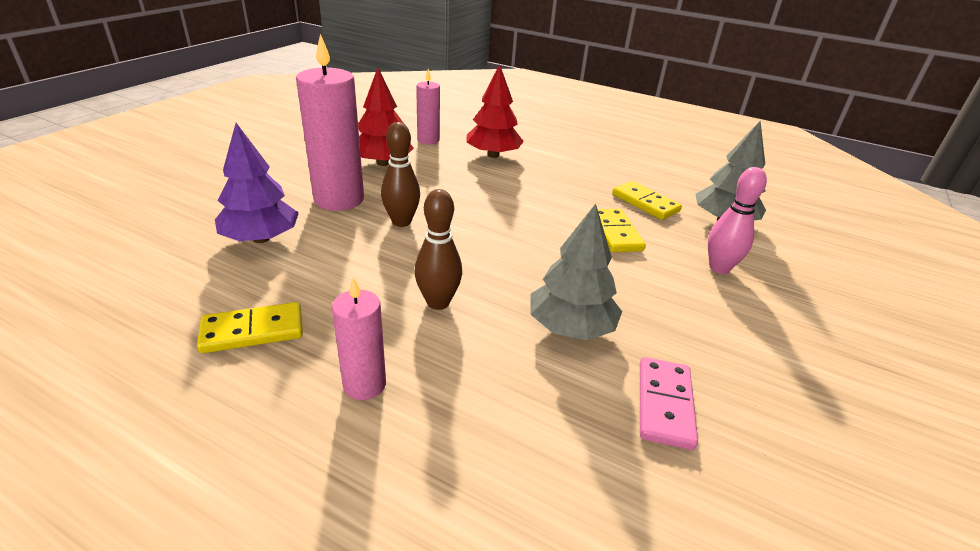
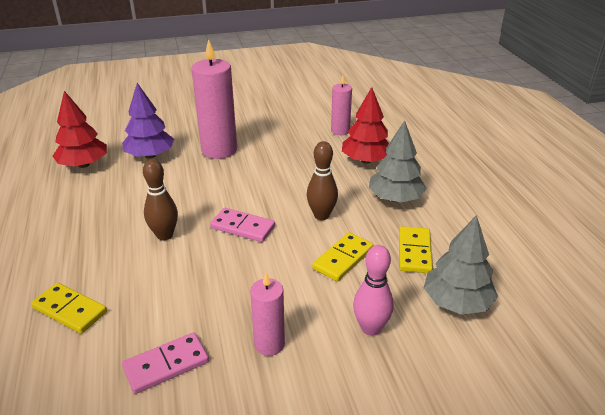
camera: 50 degrees right, 0 degrees up
(253, 331) = (78, 200): yellow domino -> yellow domino (70, 310)
(364, 384) = (73, 252): pink candle -> pink candle (269, 344)
(383, 163) = (282, 136): red tree -> red tree (83, 164)
(401, 222) = (227, 180): brown bowling pin -> brown bowling pin (321, 215)
(497, 253) = (243, 227): none -> pink domino
(571, 327) = (200, 293): grey tree -> grey tree (395, 198)

